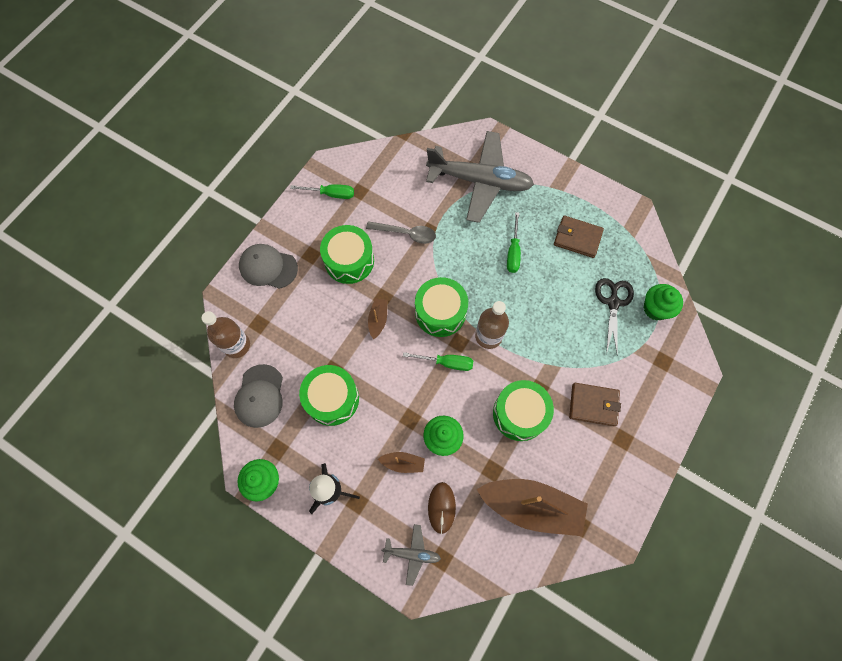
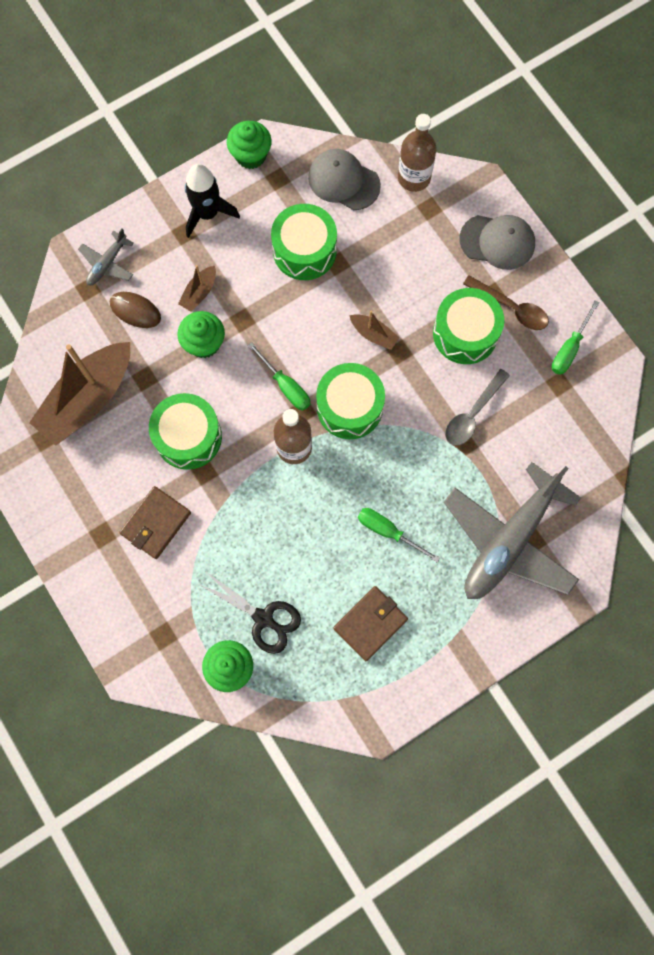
camera: 115 degrees right, 5 degrees up
(268, 267) = (497, 242): grey cap -> grey cap turned 60 degrees clockwise
(316, 239) = (511, 308): none -> brown spoon
(446, 362) = (286, 386): green screwdriver -> green screwdriver turned 75 degrees counterclockwise

